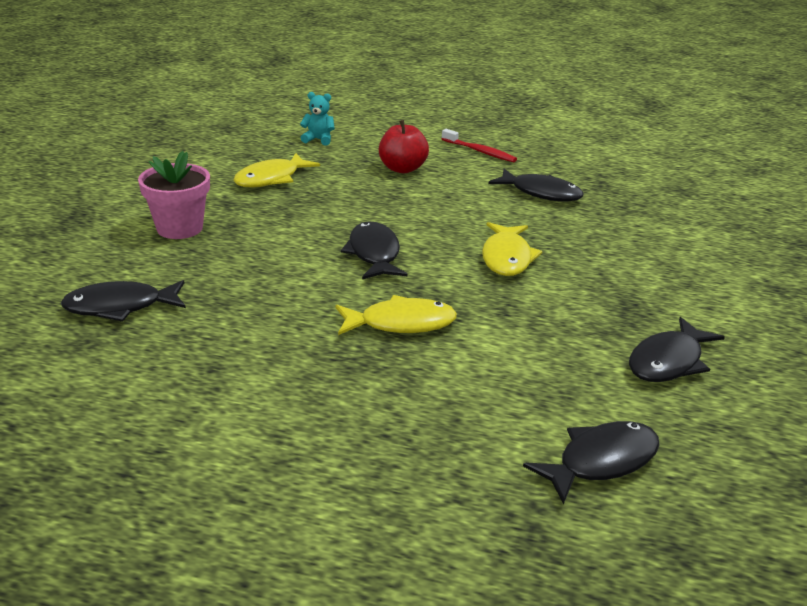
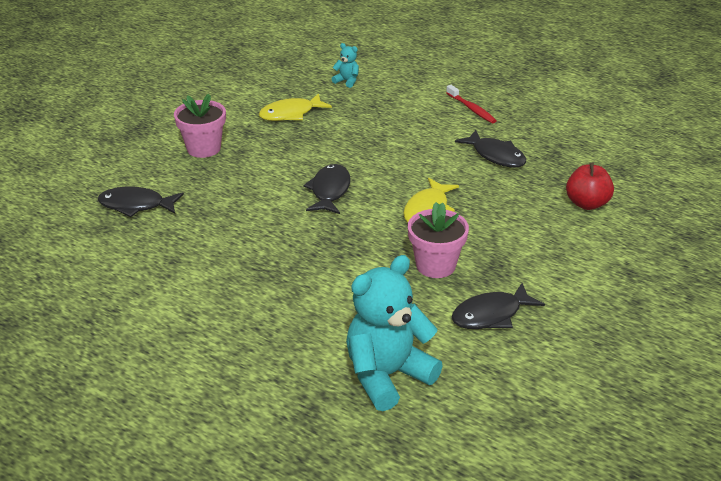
camera: 20 degrees right, 5 degrees up
(401, 323) = (315, 250): yellow fish -> none
(402, 169) = (397, 117): red apple -> red apple (587, 203)
(561, 317) = (435, 265): none -> pink flower pot
(601, 461) = (387, 375): black fish -> turquoise teddy bear

